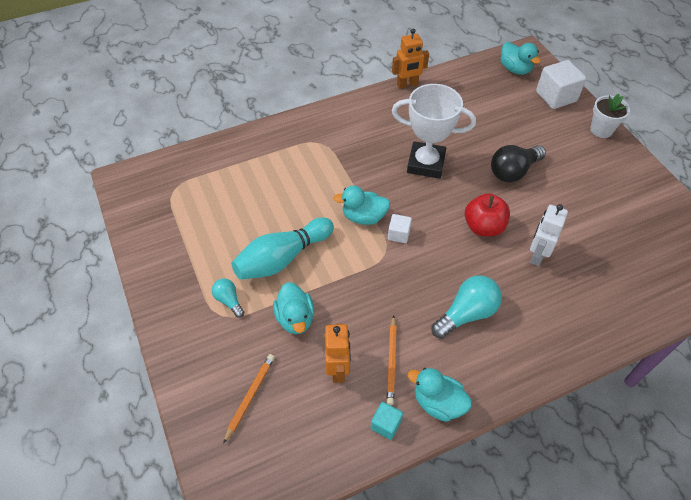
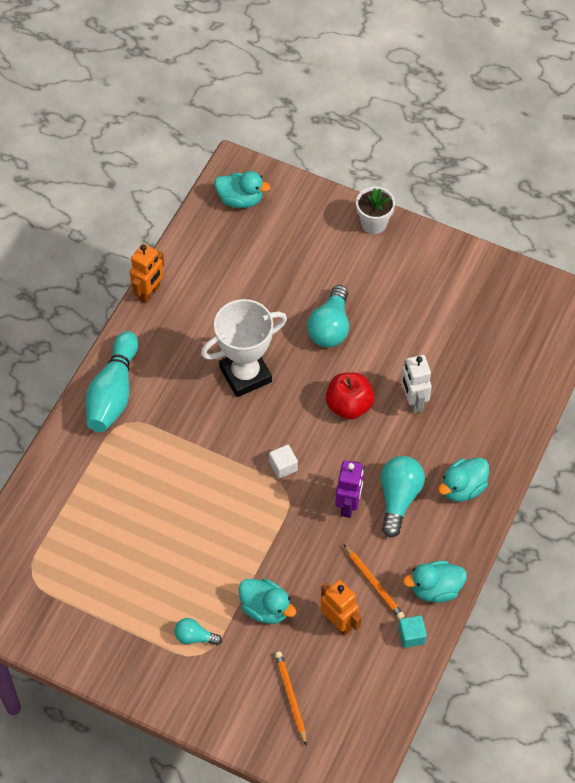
camera: 40 degrees left, 5 degrees up
(282, 258) = (203, 565): turquoise bowling pin -> turquoise bowling pin (113, 393)
(363, 217) = (237, 472): turquoise duck -> turquoise duck (462, 488)
(423, 291) = (348, 505): none -> purple robot
(513, 171) = (330, 327): black light bulb -> turquoise light bulb
(556, 96) = (304, 209): white cube -> none

